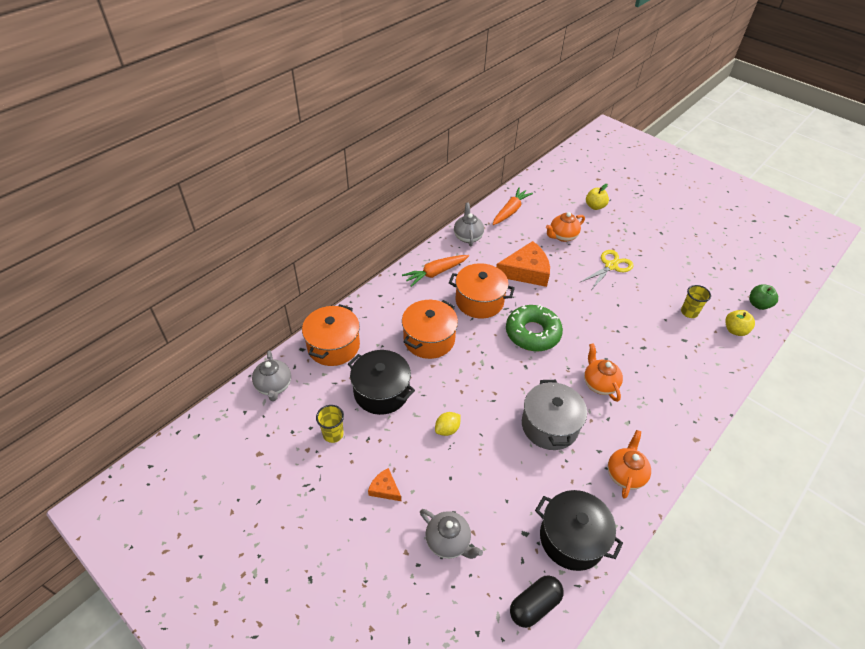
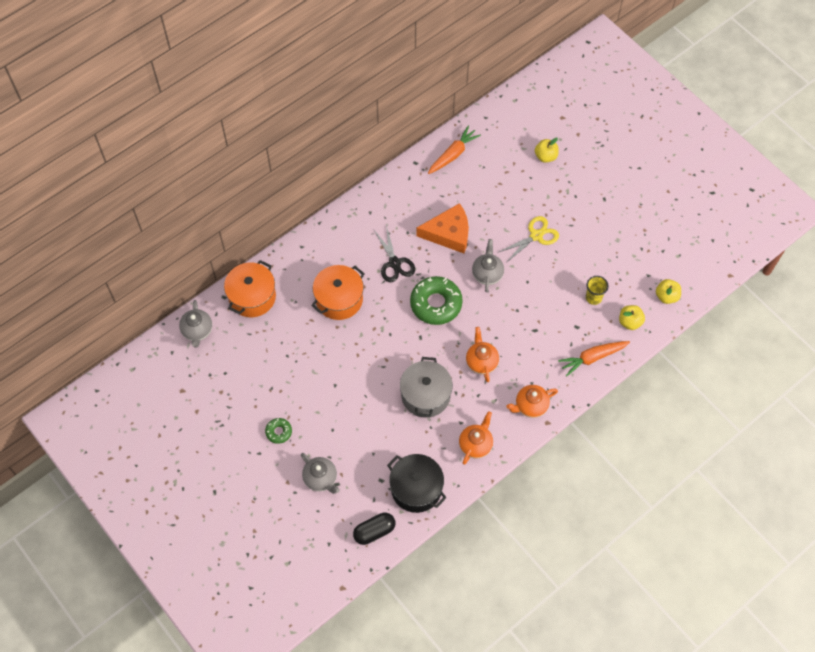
camera: 10 degrees right, 15 degrees up
(333, 434) = (243, 381): yellow cup -> none
(381, 392) = (288, 347): black pot -> none
(385, 489) = (278, 432): orange cheese -> green donut
(435, 273) = (359, 226): orange carrot -> orange carrot (592, 358)
(447, 429) = (338, 388): yellow lemon -> none
(468, 237) = (401, 184): grey teapot -> grey teapot (487, 274)
(479, 301) = (394, 263): orange pot -> black scissors
(562, 236) = (498, 193): orange teapot -> orange teapot (530, 406)
(758, 304) = (666, 296): green apple -> yellow apple

